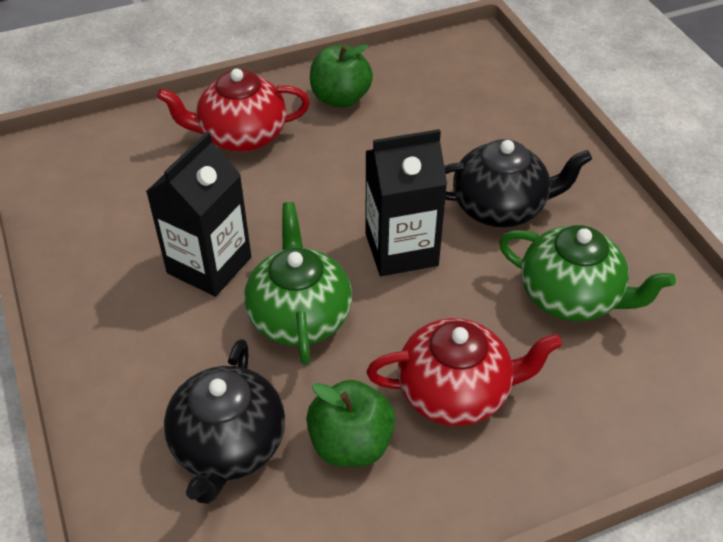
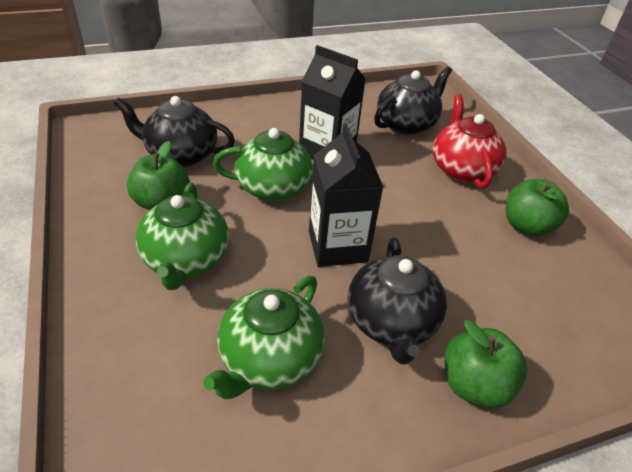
camera: 90 degrees right, 5 degrees down
(136, 180) = (406, 124): none -> black teapot
(455, 392) = (186, 260): red teapot -> green teapot
(552, 158) = (474, 385): none -> green apple

